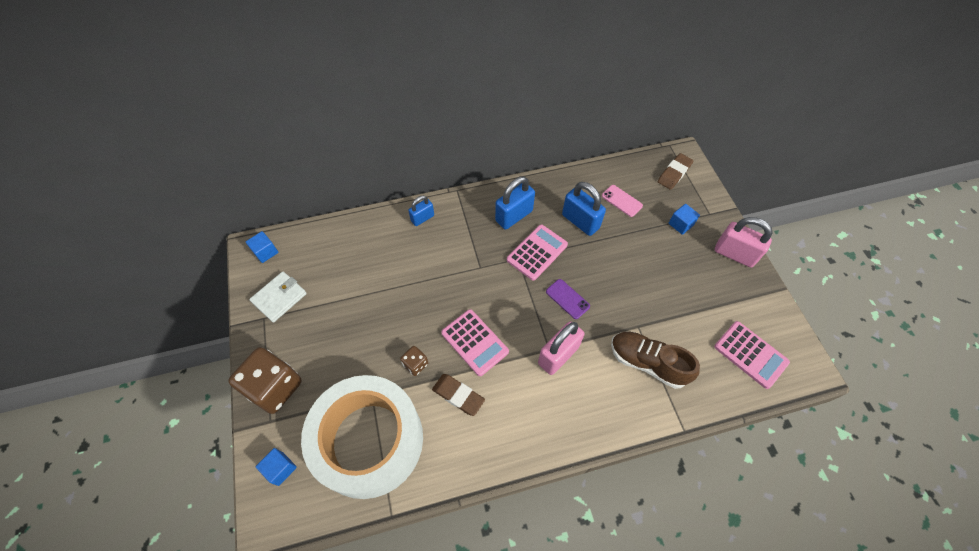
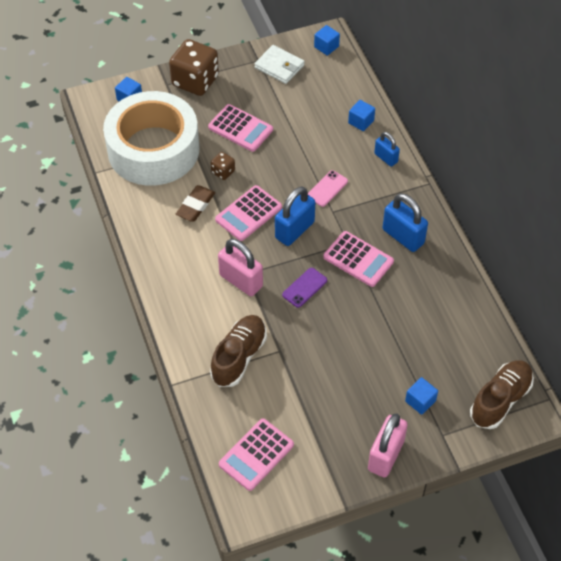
camera: 85 degrees right, 5 degrees down
(358, 342) = (240, 128): none -> pink calculator
(374, 233) = (361, 122): none -> blue cube
(580, 221) = (406, 299): blue padlock -> blue padlock (294, 230)
(621, 201) = (444, 341): pink phone -> pink phone (327, 188)
(674, 173) = (500, 400): brown eraser -> brown shoe

